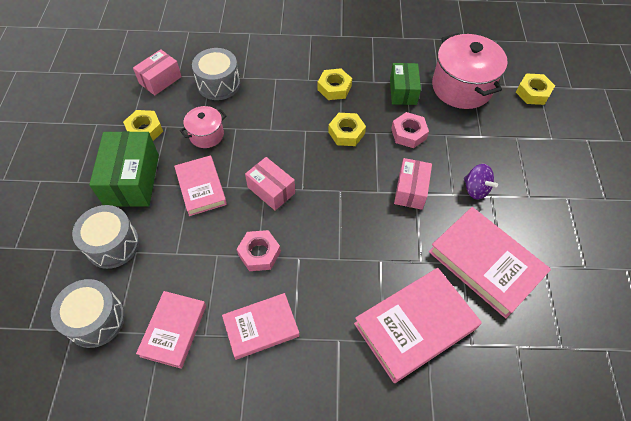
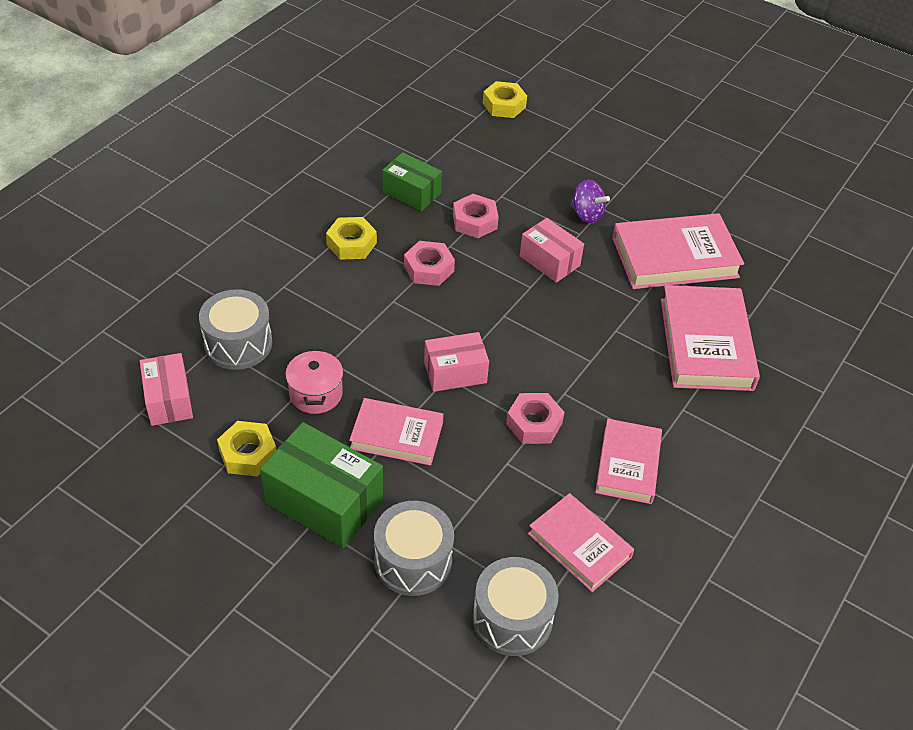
camera: 60 degrees left, 10 degrees down
(346, 133) = (429, 269): yellow nut -> pink nut
(461, 87) = (448, 147): pink pot -> none
(475, 189) = (587, 214): purple spinning top -> purple spinning top turned 45 degrees clockwise

